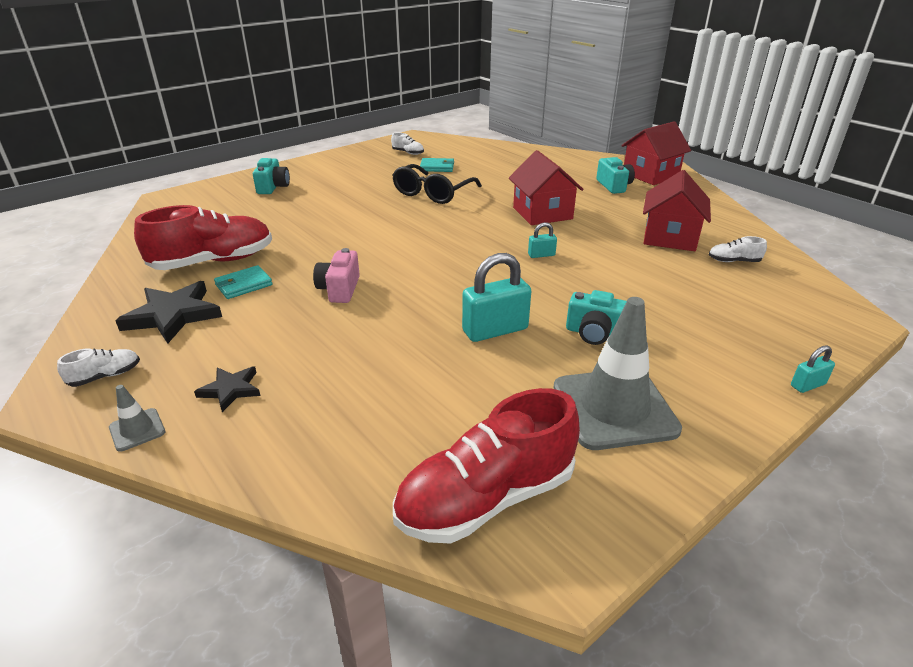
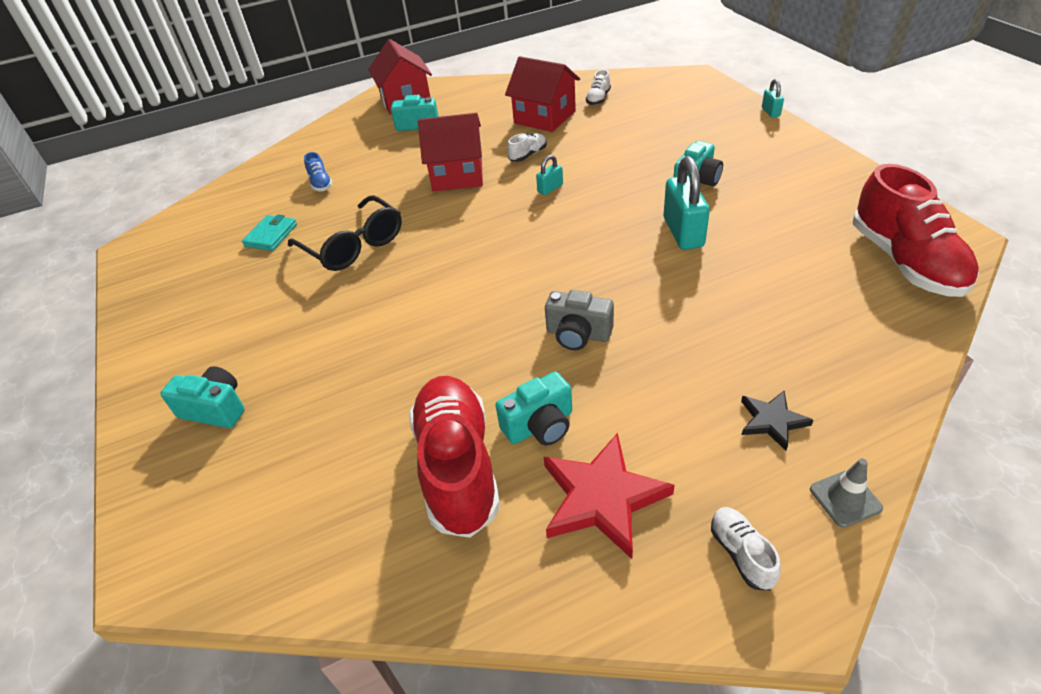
camera: 70 degrees left, 10 degrees up
(173, 315) = (602, 497): black star -> red star
(244, 285) = (540, 425): turquoise wallet -> turquoise camera
(339, 289) = (578, 334): pink camera -> grey camera
(408, 153) = (195, 257): white shoe -> white shoe (528, 155)
(505, 169) = (321, 183): none -> blue shoe
(541, 255) = (550, 188): turquoise padlock -> turquoise padlock turned 45 degrees clockwise
(614, 408) = (798, 190): grey traffic cone -> none

